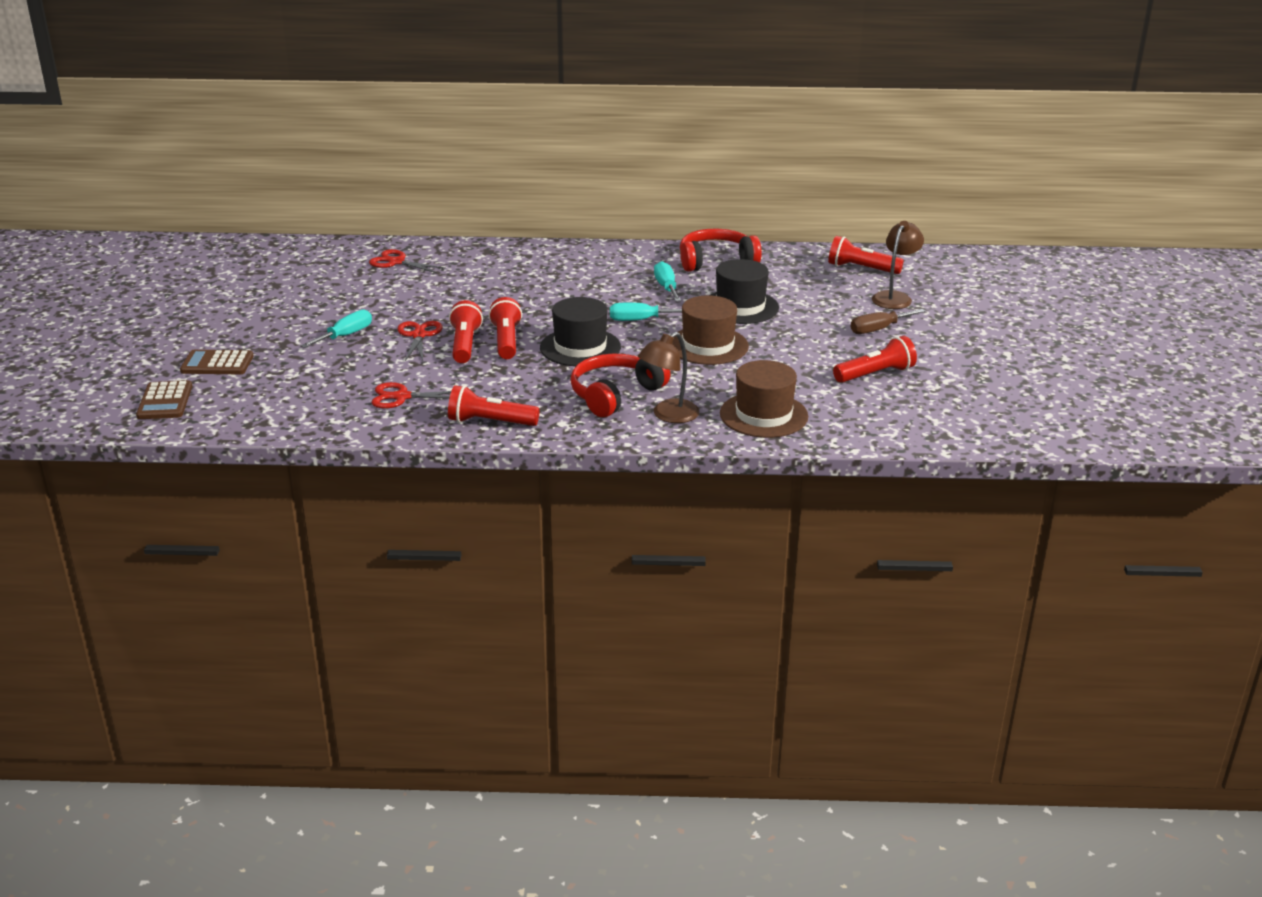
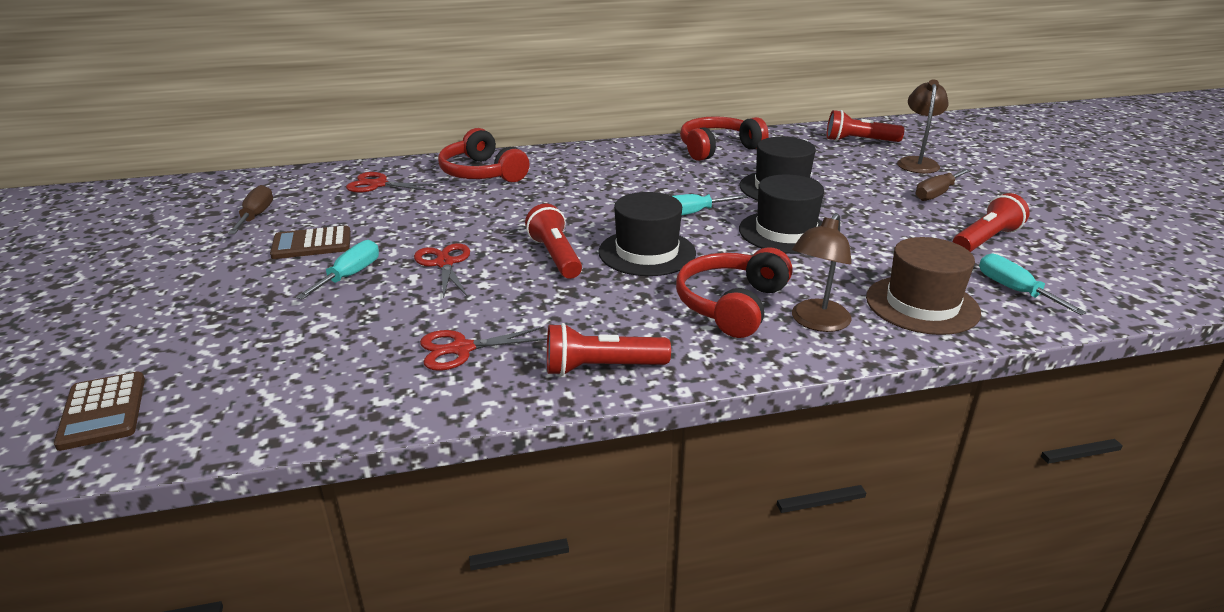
camera: 15 degrees left, 0 degrees up
(217, 364) = (178, 339): brown calculator -> brown calculator (312, 244)
(291, 279) = (256, 216): none -> brown screwdriver
(464, 344) = (507, 267): red flashlight -> none
(488, 261) = (482, 173): none -> red headphones
(666, 287) = (690, 178): turquoise screwdriver -> turquoise screwdriver (1014, 290)
(708, 346) = (785, 232): brown hat -> black hat

